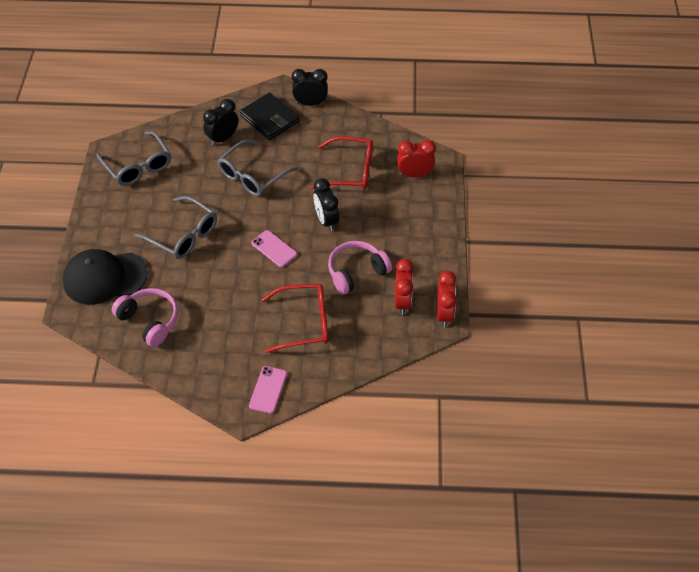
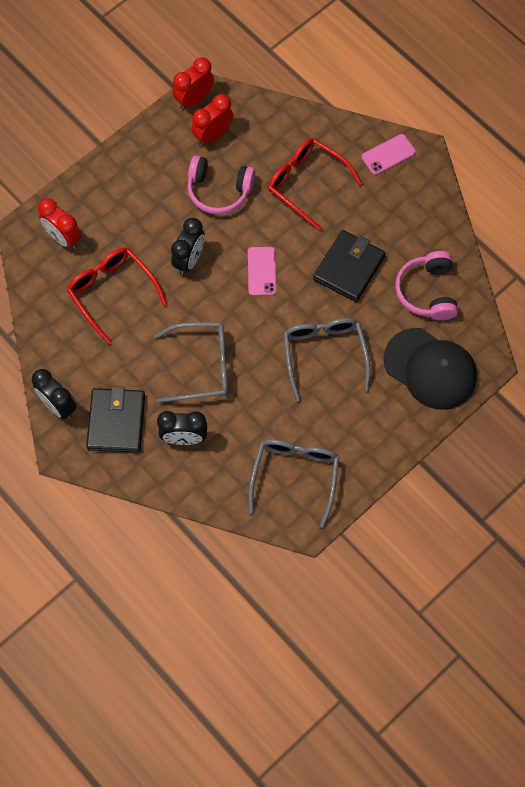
camera: 135 degrees left, 15 degrees up
(219, 294) = (348, 268): none -> black wallet

